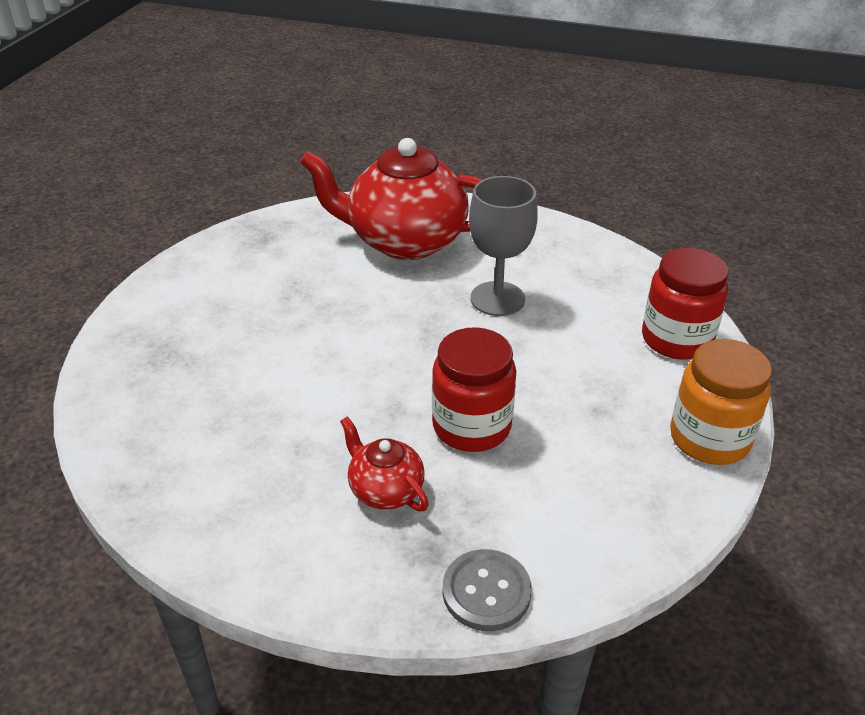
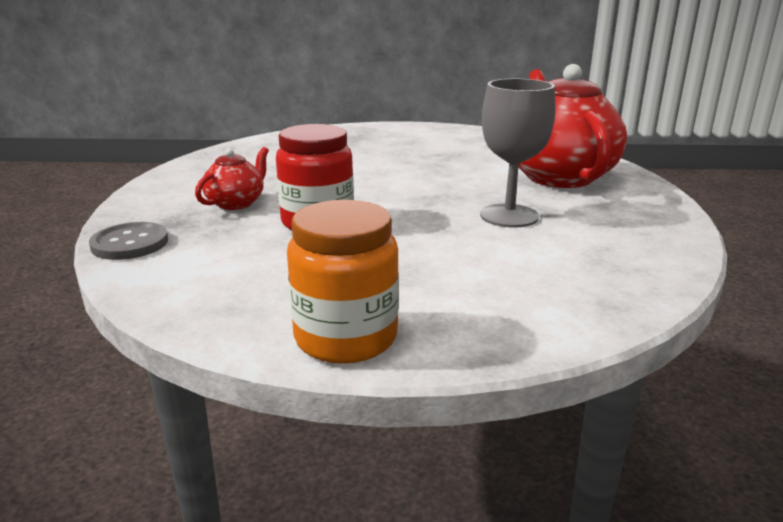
camera: 75 degrees right, 15 degrees down
(676, 339) = (527, 311): red jar -> none

